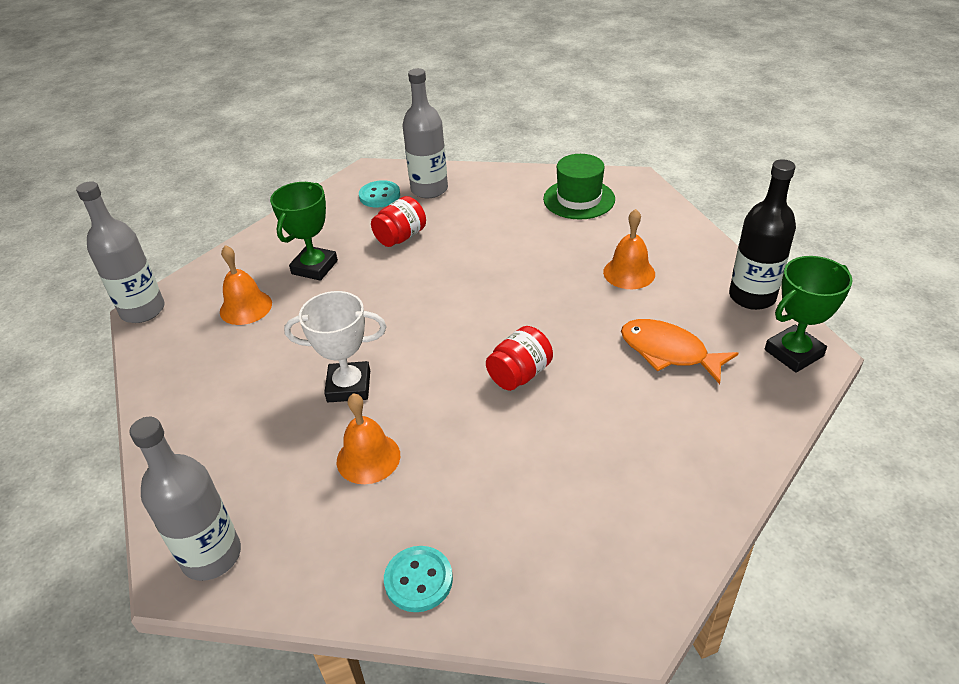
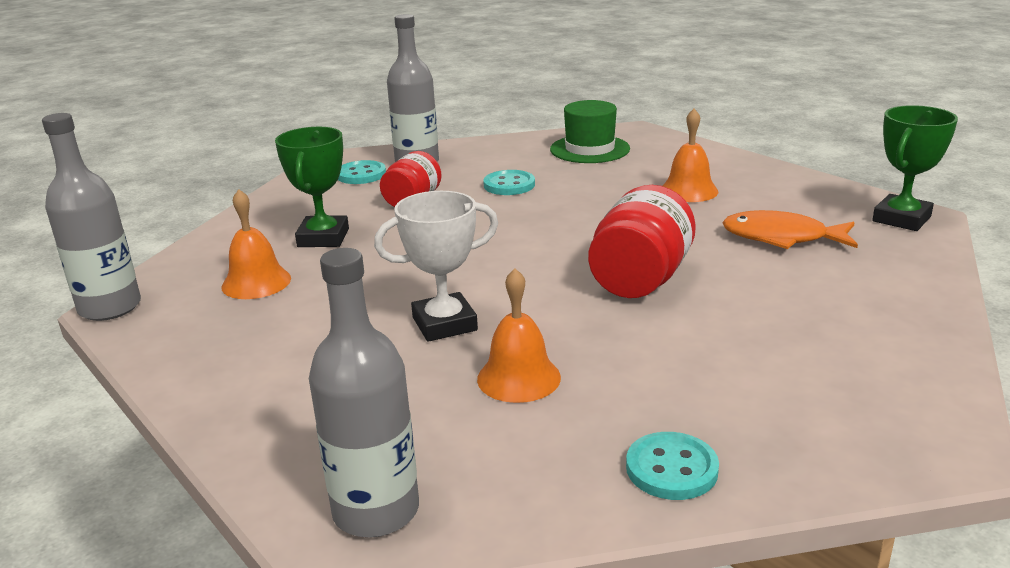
camera: 20 degrees left, 15 degrees down
(485, 233) = (509, 185): none -> turquoise button
(519, 374) = (640, 280): red jar -> red jar, size x1.55
(752, 297) = (825, 189): black bottle -> none

